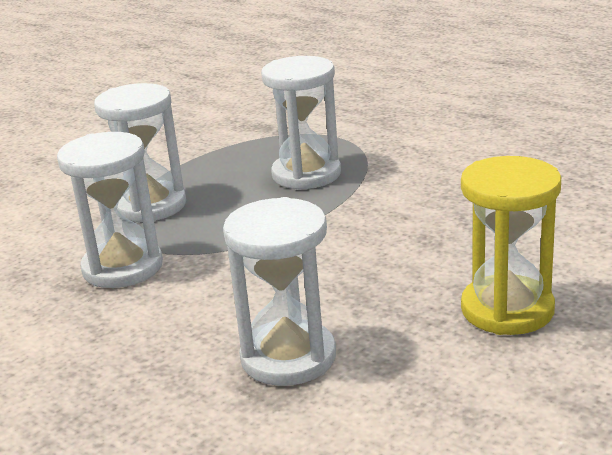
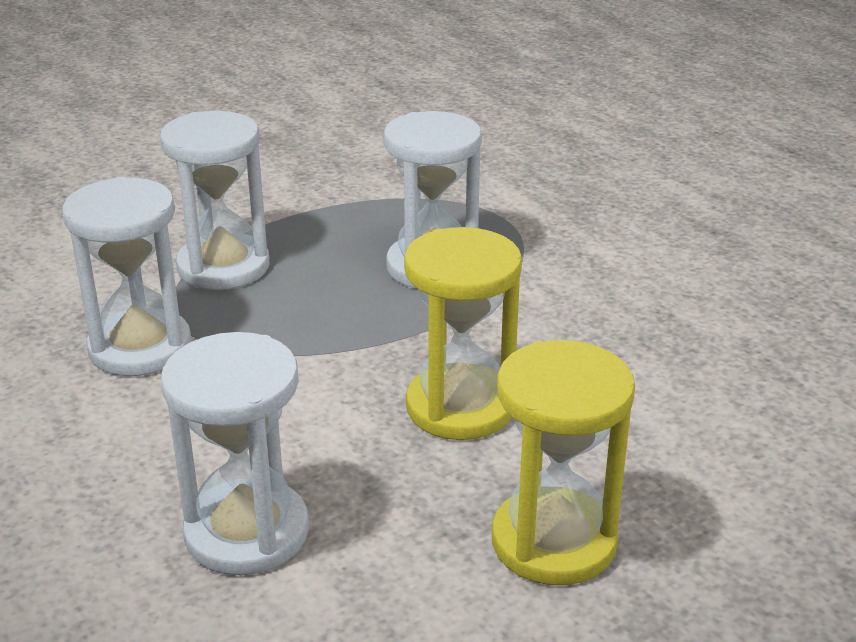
camera: 15 degrees right, 5 degrees up
(387, 250) = (460, 407): none -> yellow hourglass

